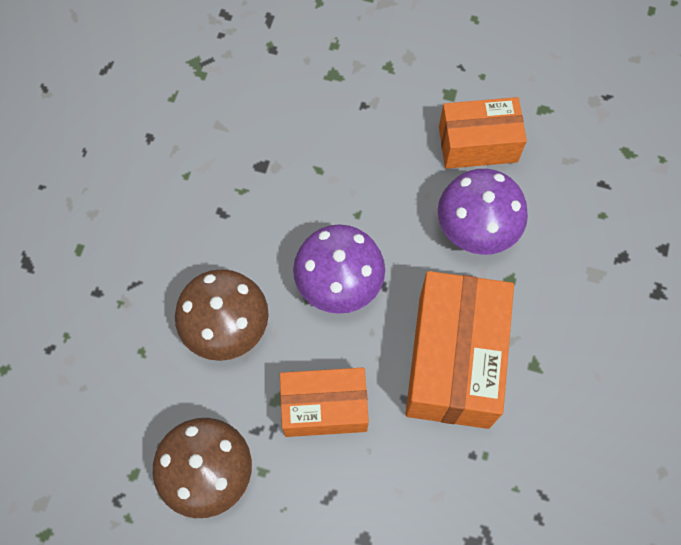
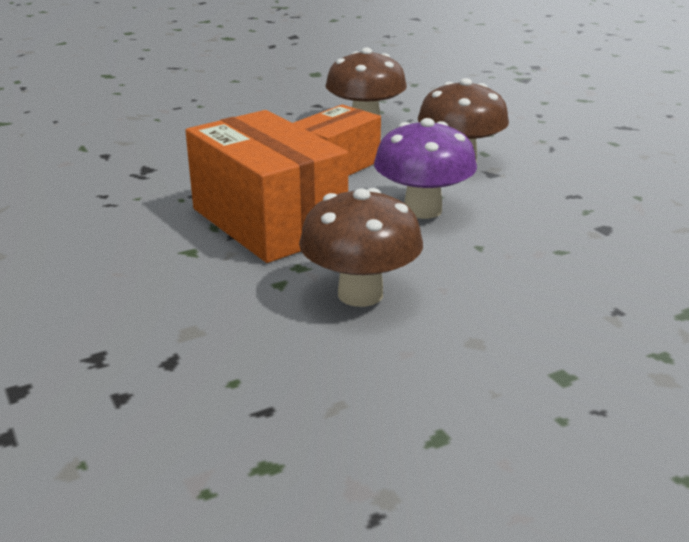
camera: 135 degrees right, 40 degrees down
(476, 229) = (360, 294): purple mushroom -> brown mushroom
(478, 144) = (460, 353): orange box -> none

